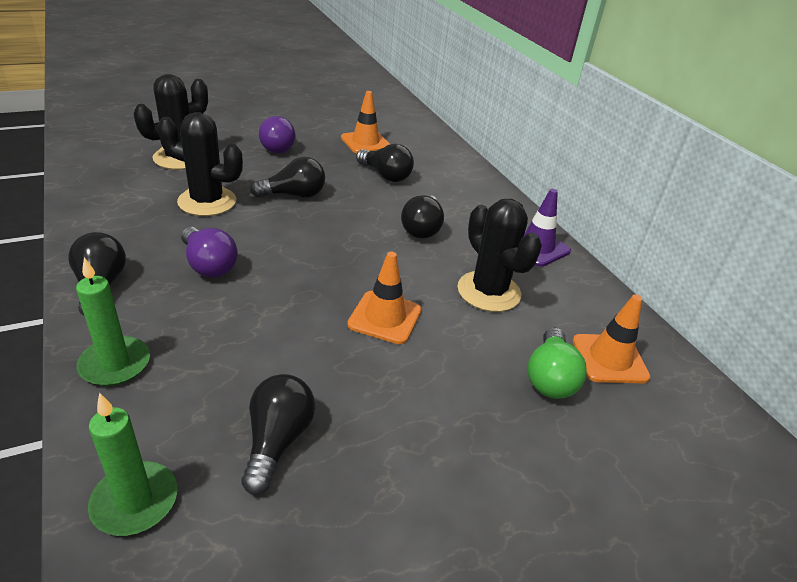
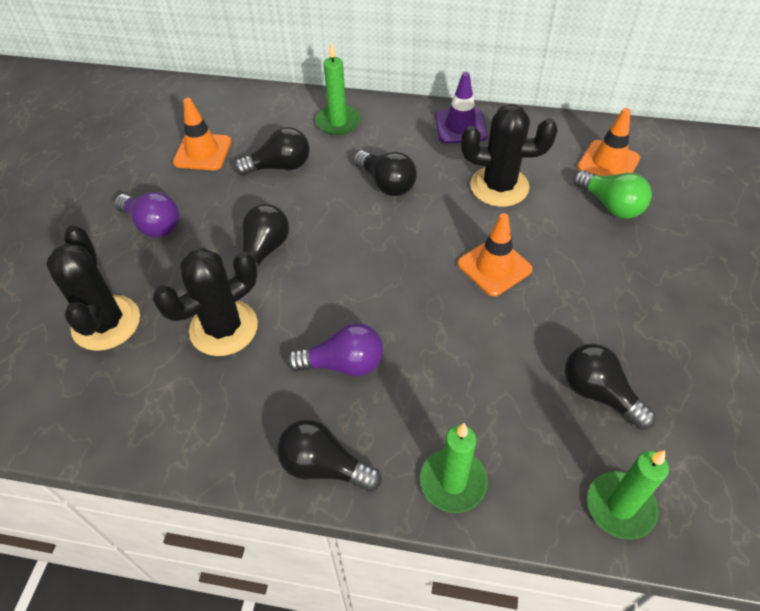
camera: 50 degrees left, 15 degrees up
(463, 185) = (338, 122): none -> green candle

